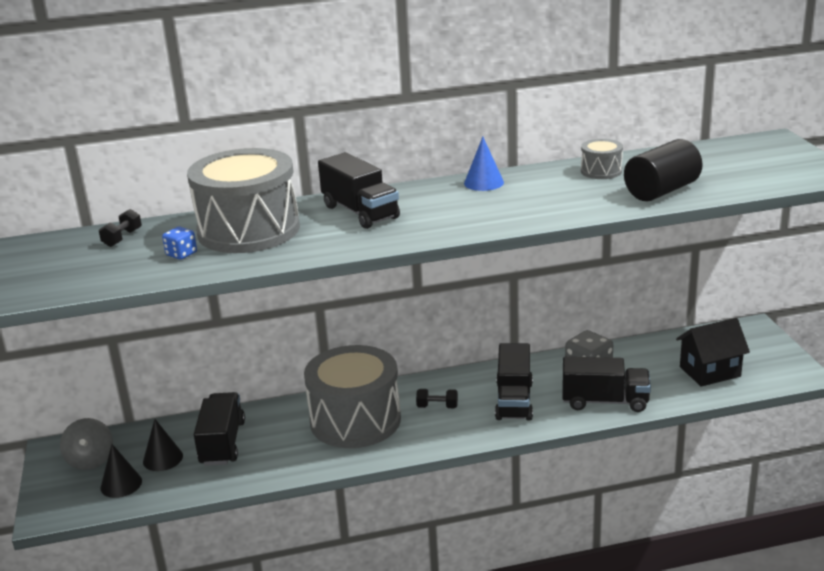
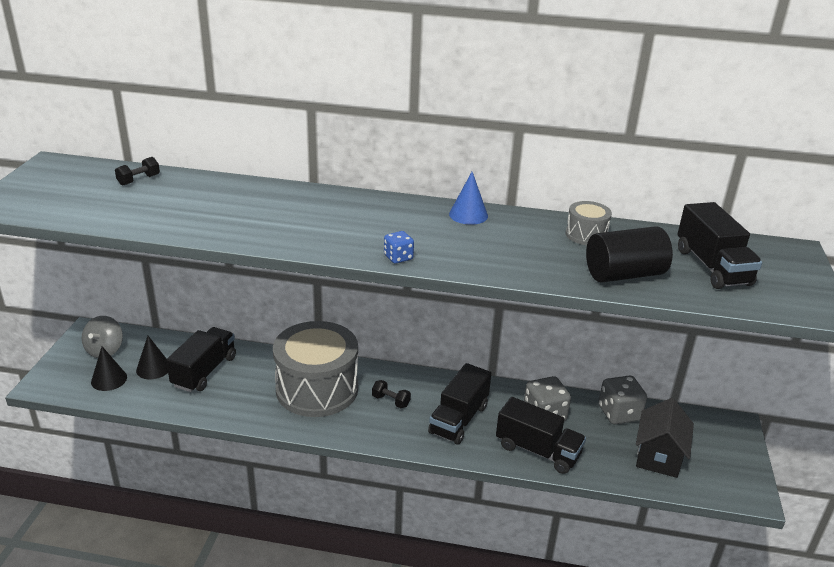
camera: 20 degrees right, 5 degrees up
(181, 254) = (163, 209): blue dice -> blue dice (398, 257)
(249, 230) = (234, 202): grey drum -> none
(360, 212) = (337, 212): black truck -> black truck (712, 267)
(651, 349) = (619, 413): none -> grey dice
(710, 371) = (658, 456): black house -> black house turned 75 degrees counterclockwise

